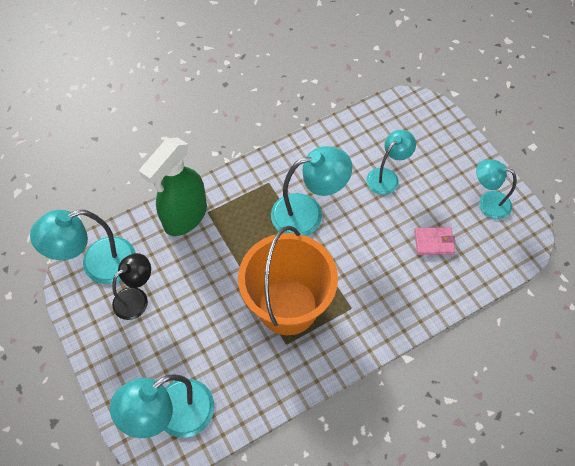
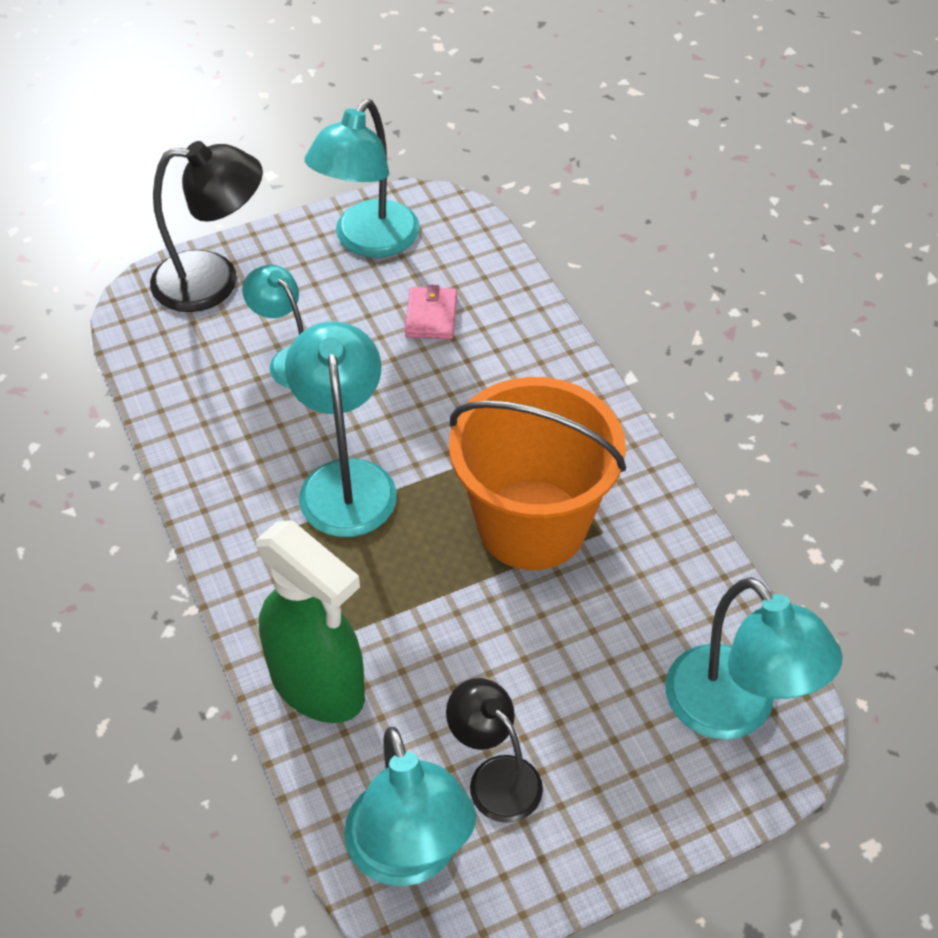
camera: 85 degrees left, 10 degrees down
(437, 132) = (214, 281): none -> black lamp
(487, 203) = (368, 241): turquoise lamp -> turquoise lamp, size x1.55

